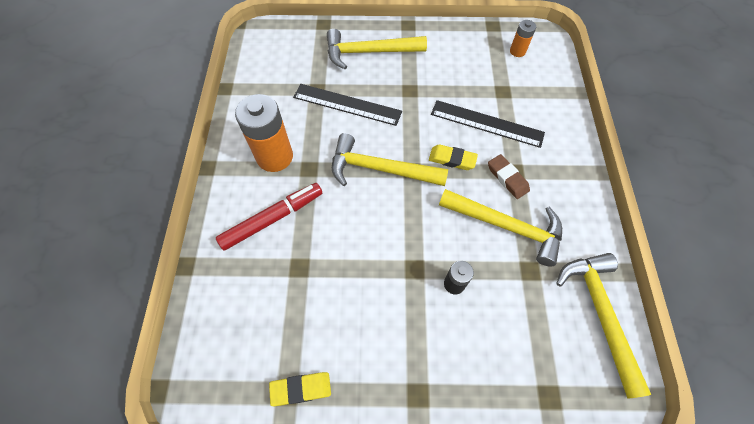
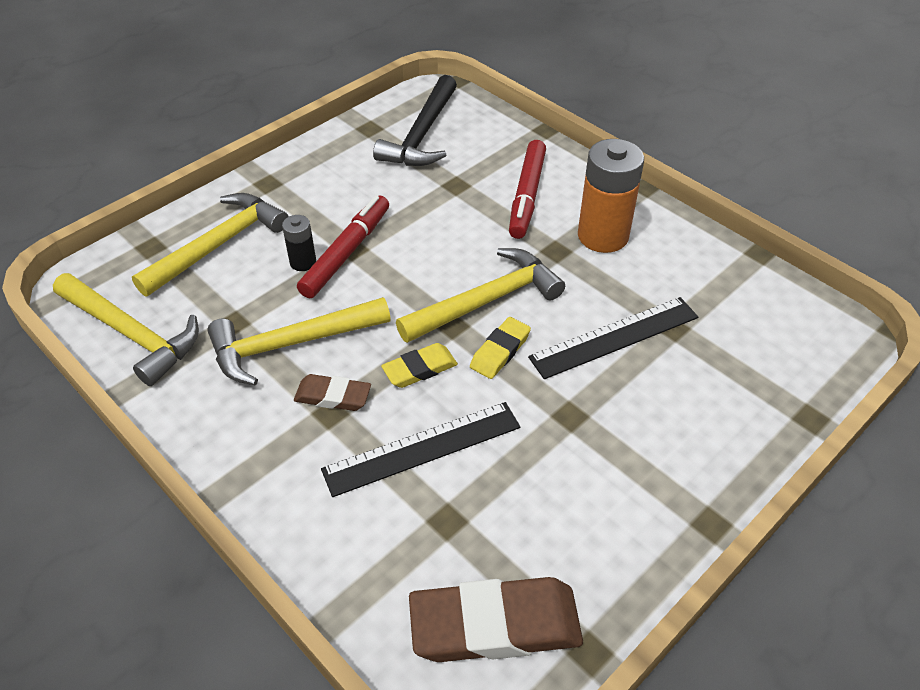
camera: 135 degrees right, 15 degrees down
(261, 343) = (422, 135): none -> black hammer
(301, 389) = (361, 135): yellow eraser -> yellow eraser (500, 351)
(369, 52) = (691, 426): yellow hammer -> yellow hammer (218, 245)
(422, 268) = (346, 253): none -> red marker
(517, 51) = (495, 625): orange battery -> brown eraser

